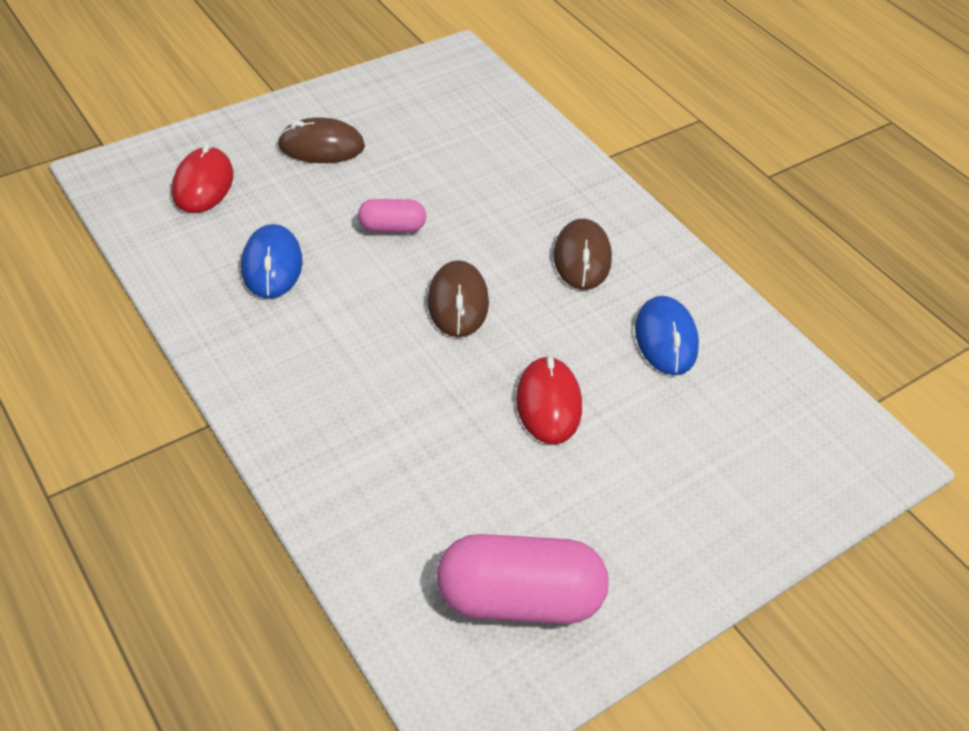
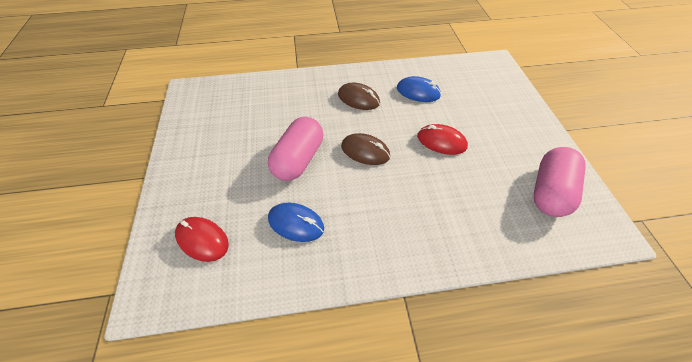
camera: 60 degrees left, 5 degrees up
(321, 146) = (213, 169): brown mouse -> none
(392, 228) = (298, 159): pink capsule -> pink capsule, size x1.89

